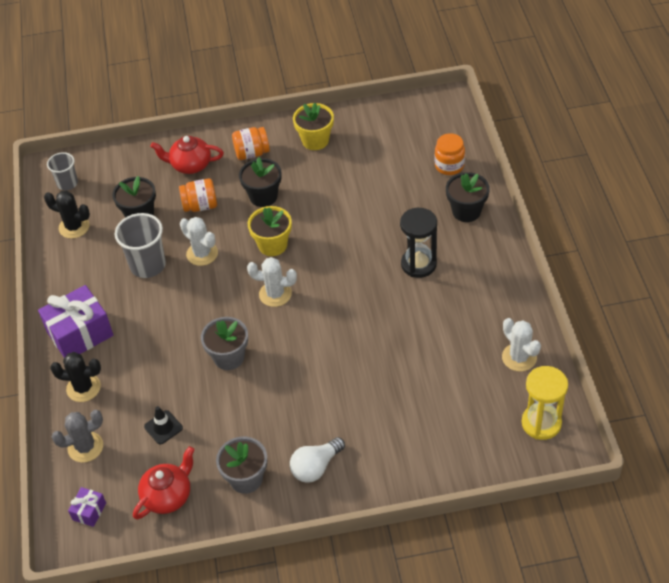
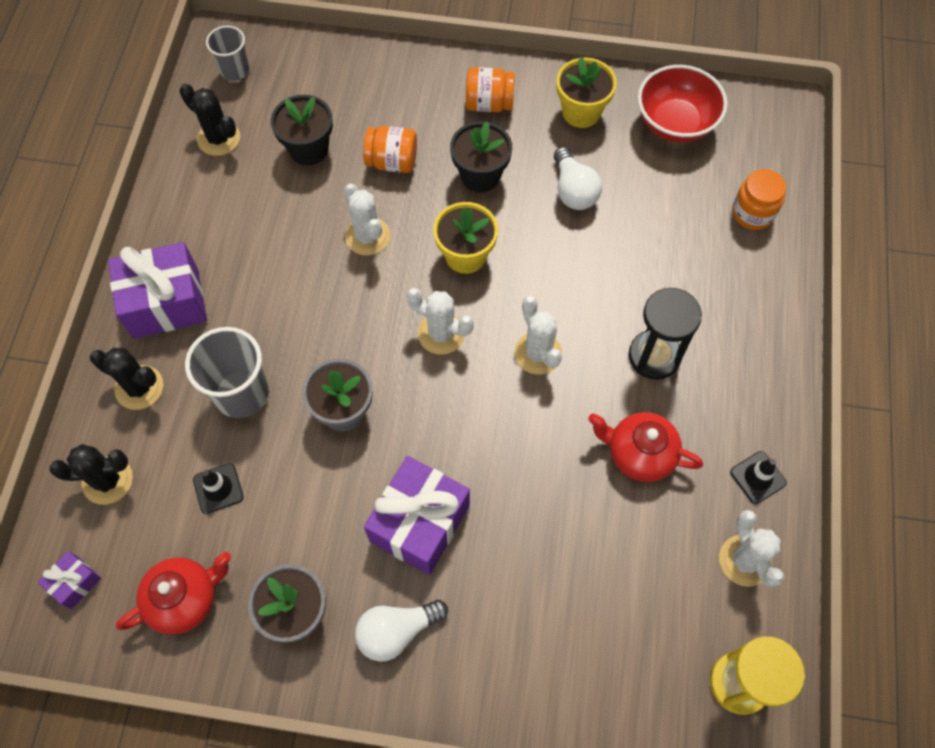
camera: 15 degrees right, 15 degrees up
(85, 447) = (107, 480): grey cactus -> black cactus
(148, 265) = (291, 229): grey cup -> grey cup (241, 393)
(190, 165) = (402, 95): red teapot -> red teapot (639, 453)
(305, 403) = (419, 523): none -> purple gift
(328, 187) = (573, 190): none -> white light bulb
(343, 285) = (538, 353): none -> white cactus
(379, 129) = (675, 123): none -> red bowl
(466, 211) = (751, 294): black flower pot -> none
(509, 310) = (757, 477): none -> black traffic cone

